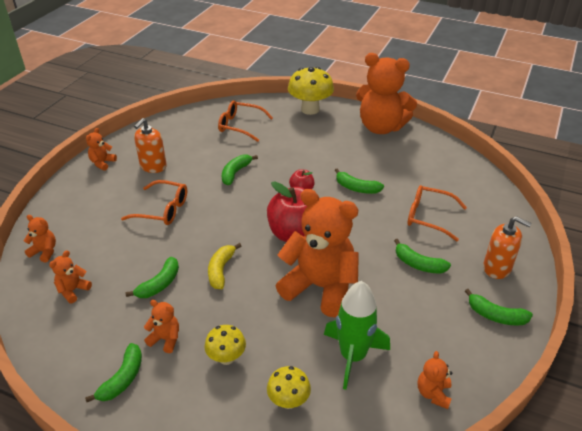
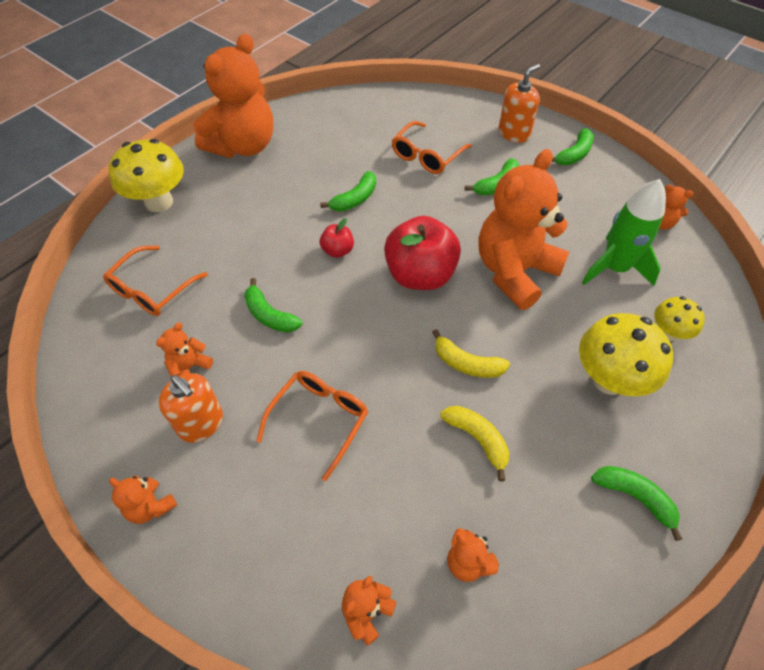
camera: 75 degrees left, 15 degrees up
(159, 284) = (478, 439): green banana -> yellow banana
(165, 339) = (575, 441): orange teddy bear -> orange teddy bear (189, 367)
(226, 358) = (609, 379): yellow mushroom -> yellow mushroom, size x1.76

